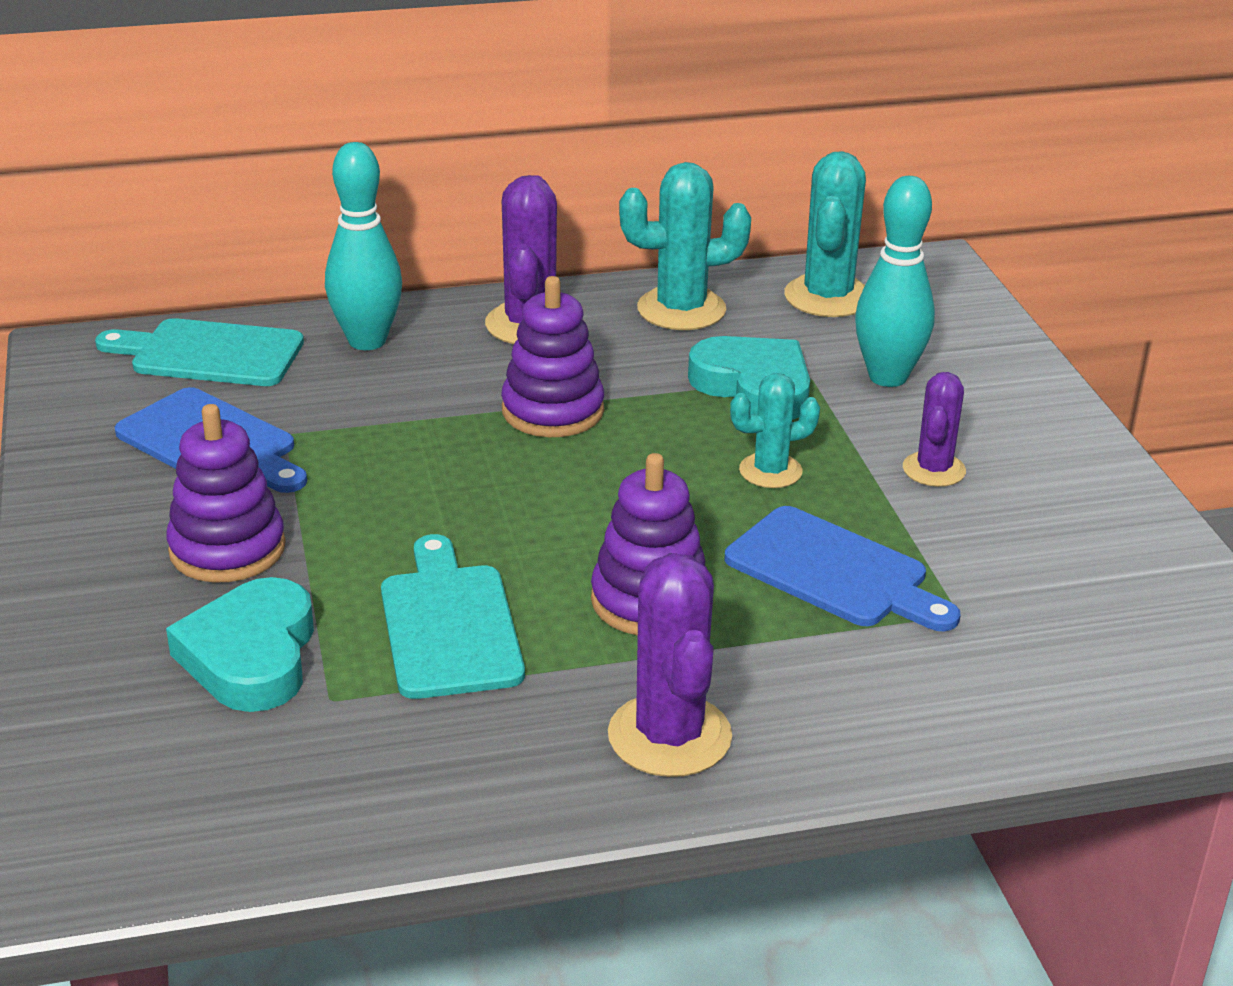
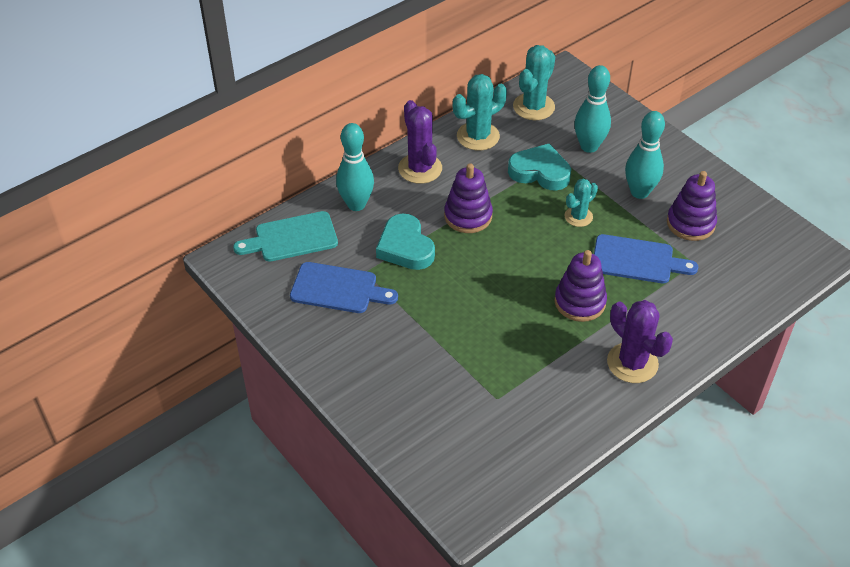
camera: 25 degrees left, 15 degrees up
(227, 549) = (394, 343): purple stacking toy -> purple stacking toy (690, 223)
(251, 655) = (449, 391): turquoise heart -> turquoise heart (405, 247)
(449, 625) = (513, 344): turquoise cutting board -> none
(827, 297) = (533, 107): turquoise cactus -> turquoise cactus turned 45 degrees clockwise
(934, 470) = (639, 192): purple cactus -> turquoise bowling pin

